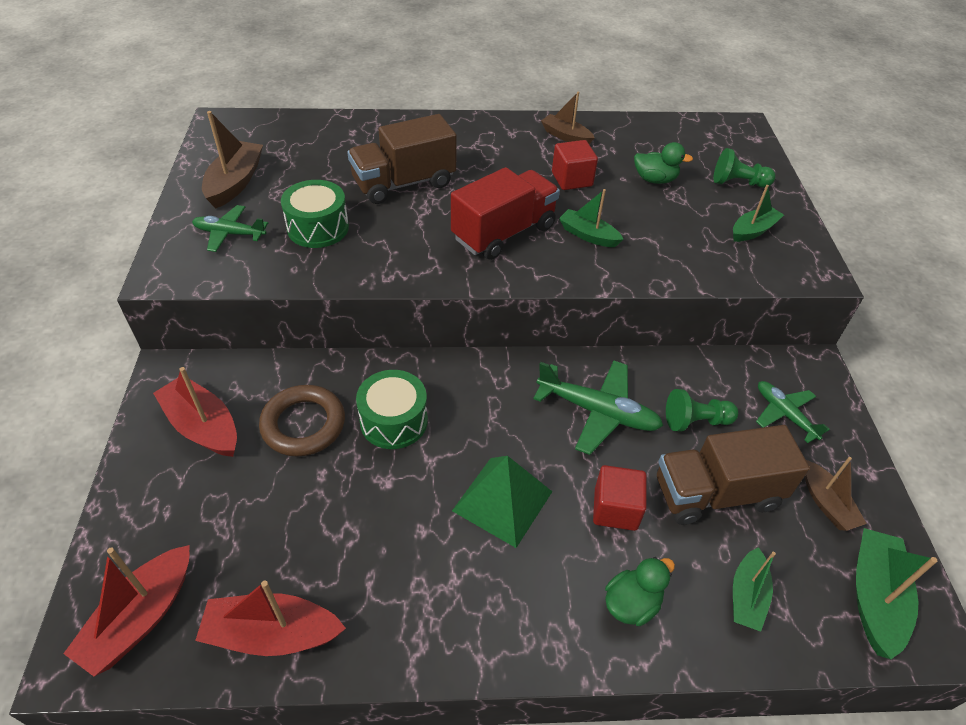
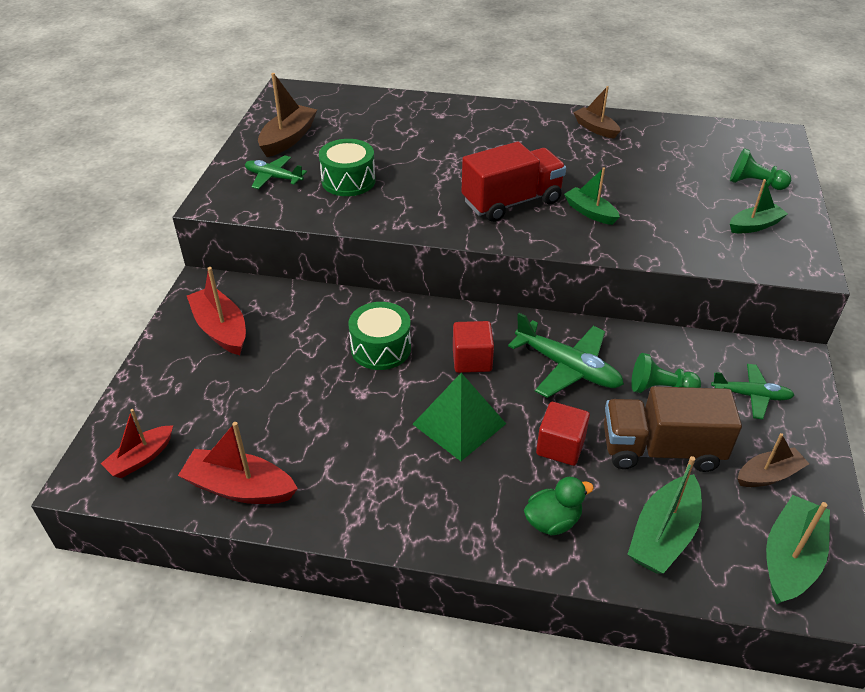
camera: 15 degrees right, 5 degrees down
(141, 618) = (141, 458): red boat -> red boat, size x0.66
(303, 424) = (303, 340): brown ring -> none
(404, 183) = (433, 153): brown truck -> none
(572, 179) = (589, 165): red cube -> red cube (472, 360)
(655, 180) = (671, 173): green duck -> none
(747, 596) = (663, 535): green boat -> green boat, size x1.51
(784, 414) = (751, 395): green plane -> green plane turned 120 degrees clockwise
(826, 503) = (768, 475): brown boat -> brown boat turned 105 degrees counterclockwise

